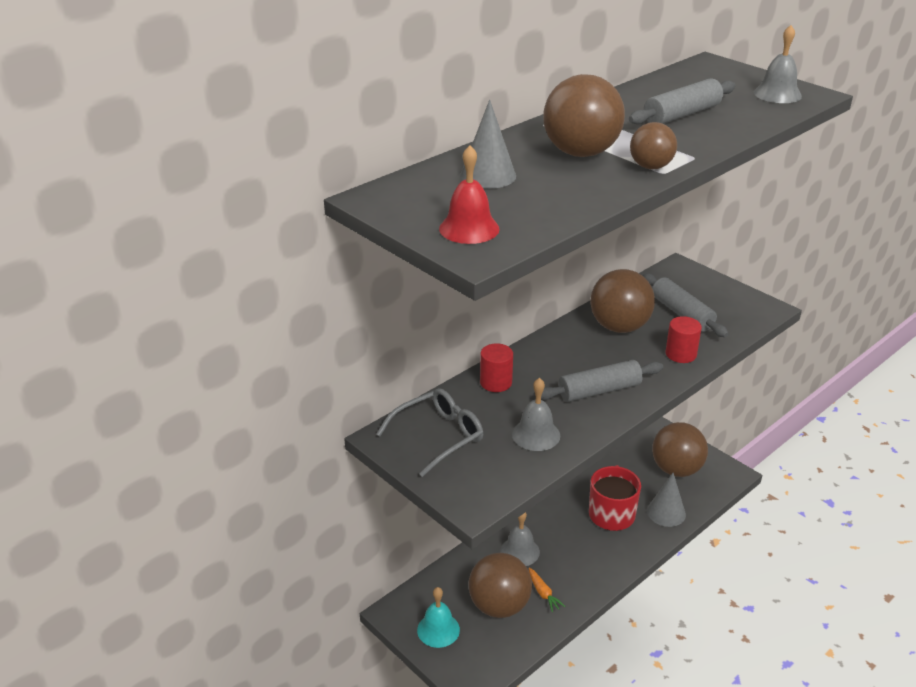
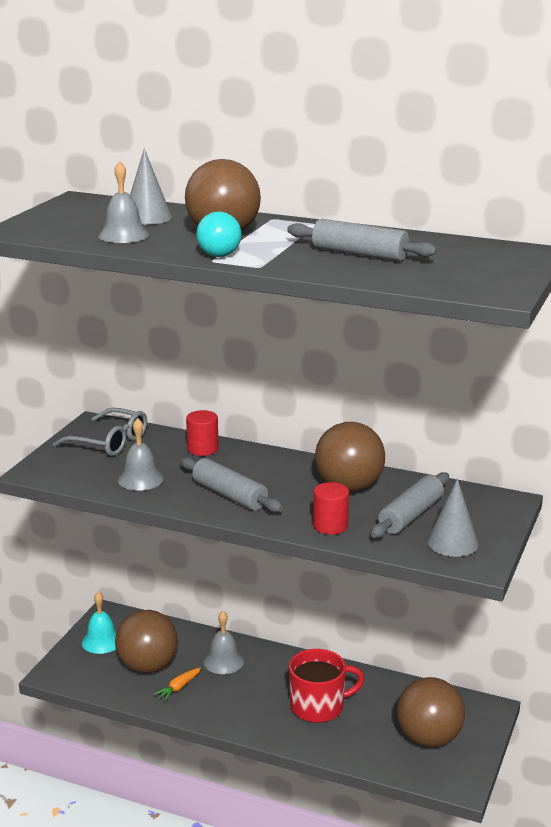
camera: 65 degrees right, 10 degrees down
(469, 228) = (49, 224): red bell -> none
(650, 167) = (219, 256): brown ball -> turquoise ball
(666, 512) = (350, 744): grey cone -> grey cone (452, 542)
(777, 94) = (476, 281): grey bell -> grey bell (123, 235)

